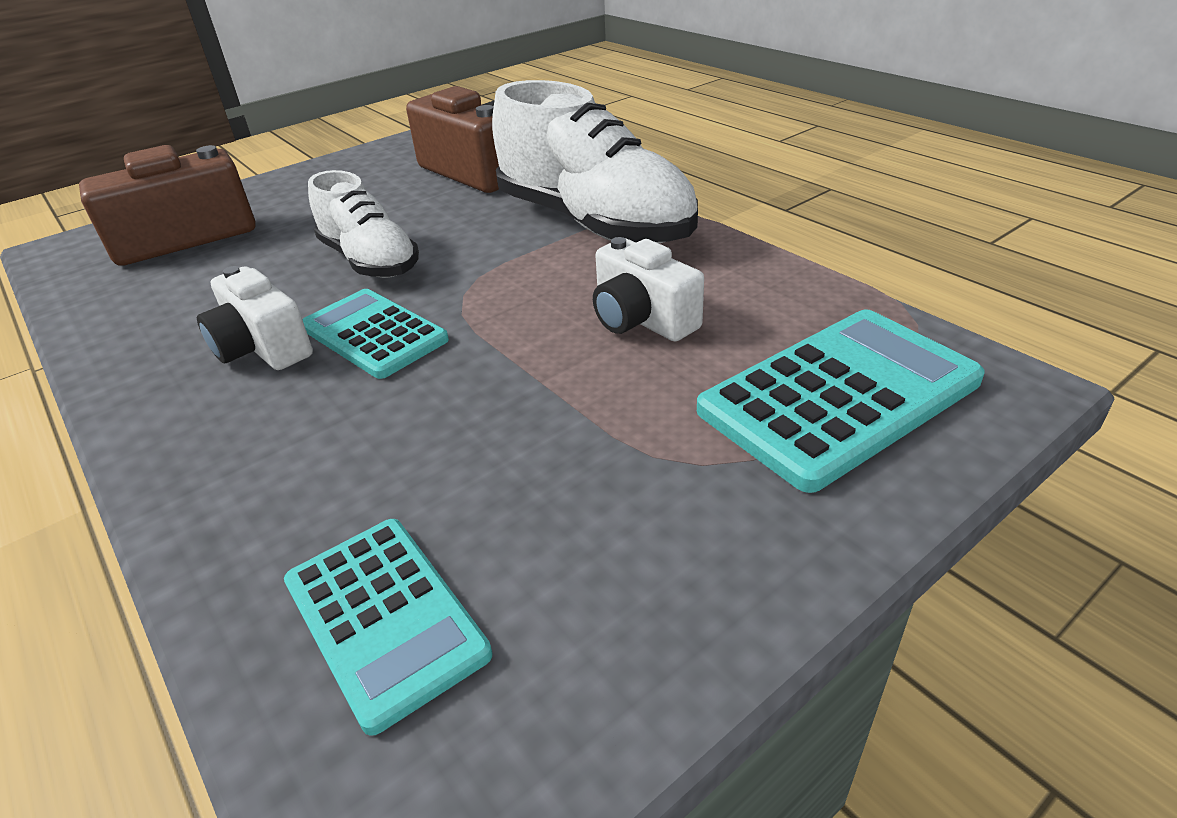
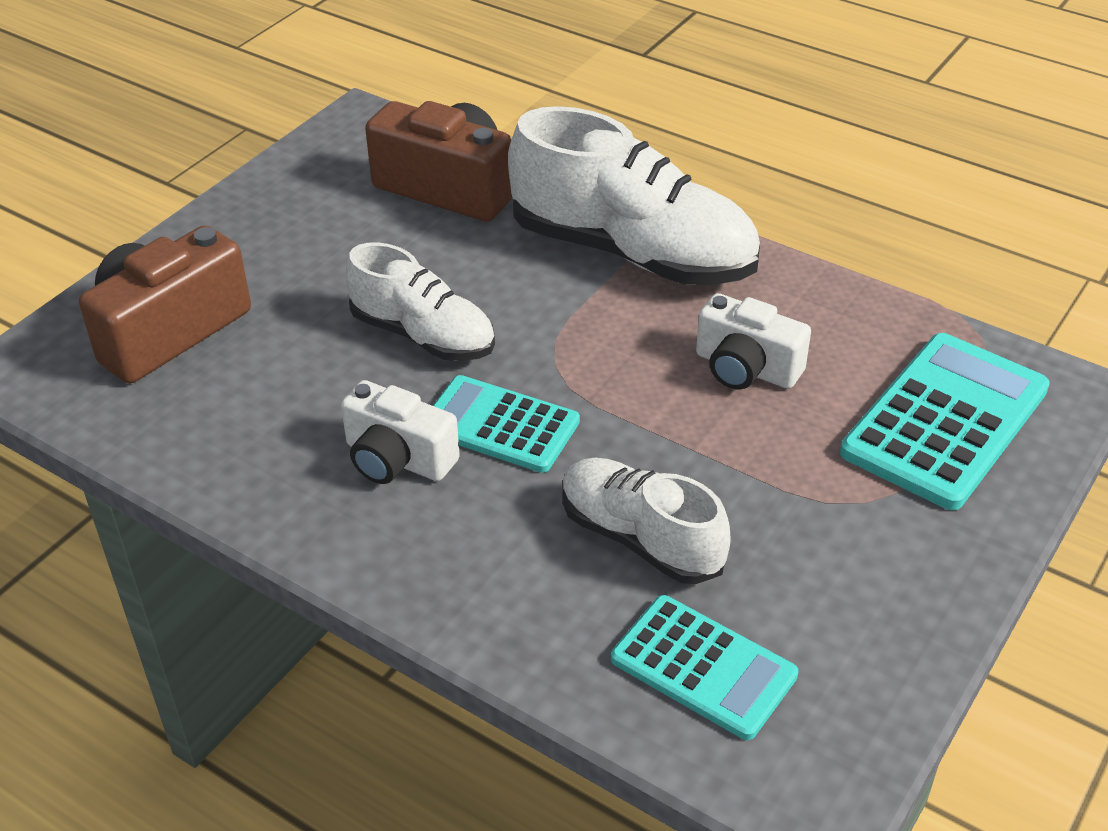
camera: 20 degrees left, 5 degrees up
(424, 456) = (640, 538): none -> white shoe

